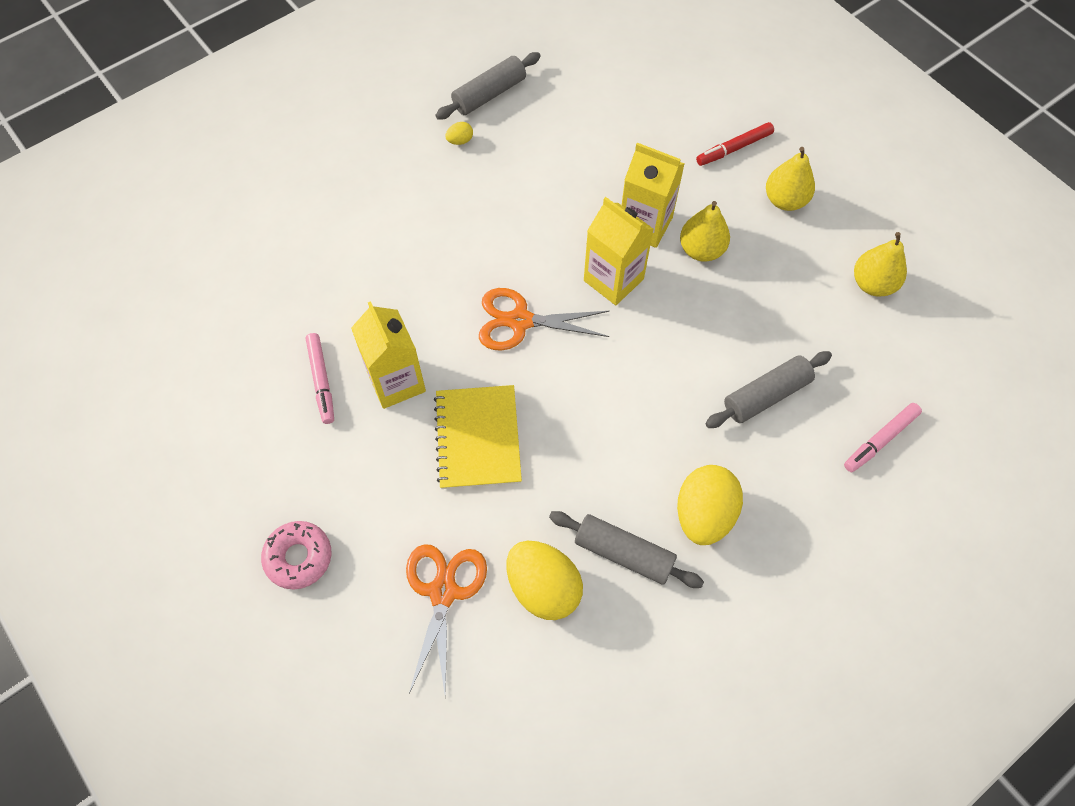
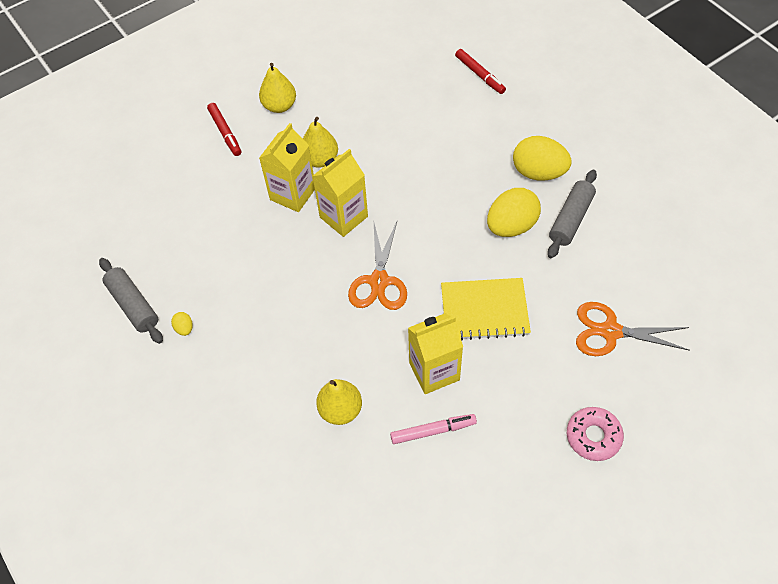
camera: 85 degrees left, 5 degrees down
(543, 587) = (600, 268): yellow egg -> yellow egg (511, 226)
(766, 395) = (446, 131): grey rolling pin -> none
(872, 284) = (358, 65): yellow pear -> yellow pear (340, 410)
(880, 440) = (479, 75): pink marker -> red marker

